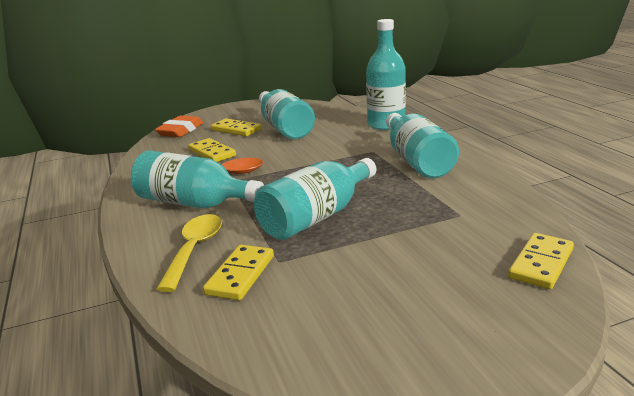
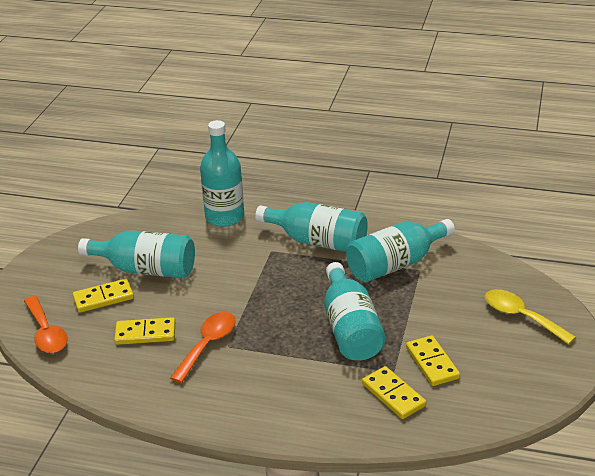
camera: 55 degrees left, 10 degrees up
(180, 131) = (46, 333): orange eraser -> orange spoon
(194, 203) = (249, 380): turquoise bottle -> turquoise bottle (396, 264)
(194, 249) = (332, 404): yellow spoon -> yellow spoon (521, 316)
(541, 264) = (504, 276): yellow domino -> yellow domino (432, 363)

